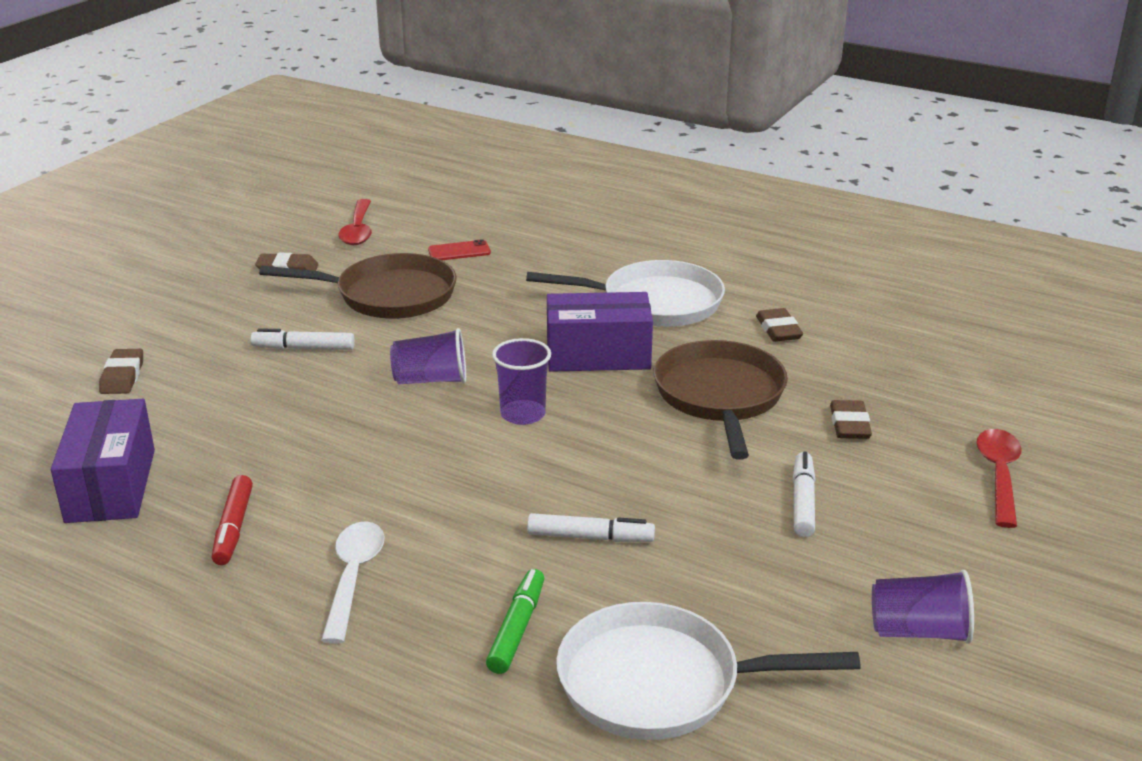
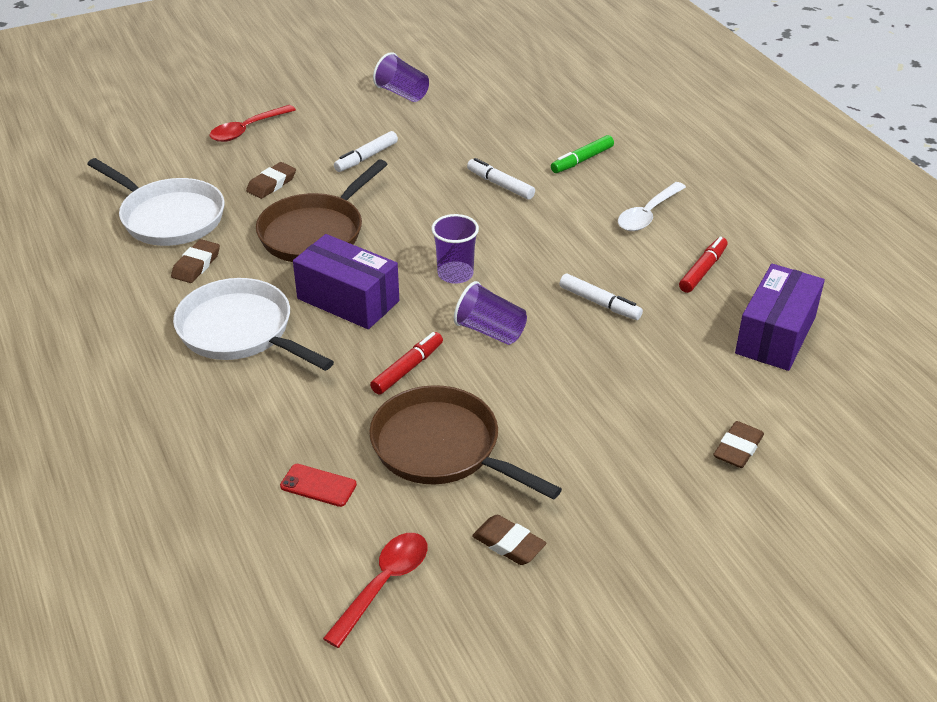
camera: 145 degrees left, 10 degrees up
(303, 348) = (565, 412): white marker -> white marker (599, 303)
(476, 329) = (407, 369): none -> red marker
(661, 683) = (538, 118): white pan -> white pan (168, 217)

